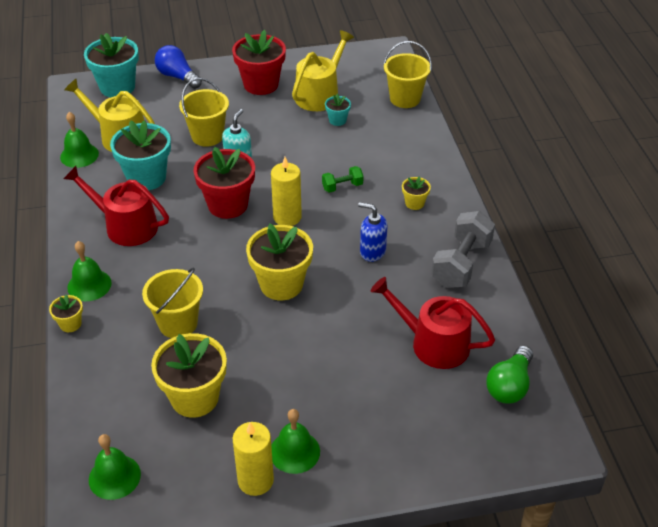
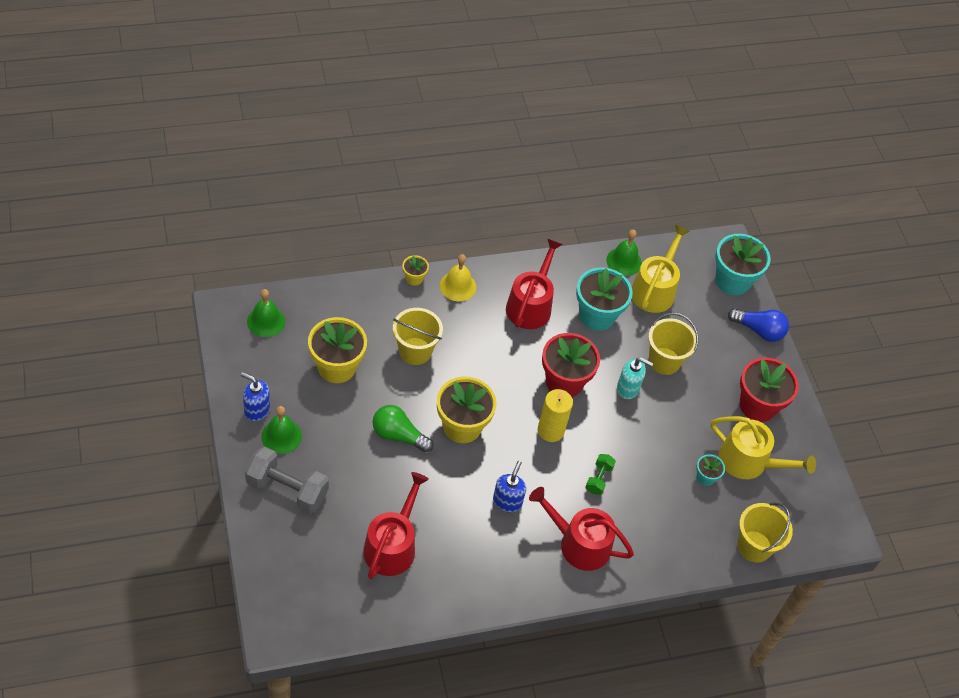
camera: 80 degrees right, 10 degrees up
(89, 285) = (457, 286): green bell -> yellow bell
(177, 77) = (759, 330): blue light bulb -> blue light bulb turned 75 degrees clockwise
(255, 480) = (256, 410): yellow candle -> blue soap dispenser
(342, 187) = (598, 479): green dumbbell -> green dumbbell turned 45 degrees clockwise
(414, 203) = (579, 543): yellow flower pot -> red watering can
(461, 264) = (494, 579): grey dumbbell -> grey dumbbell (287, 489)
(509, 385) = (343, 604): green light bulb -> green light bulb (398, 435)

